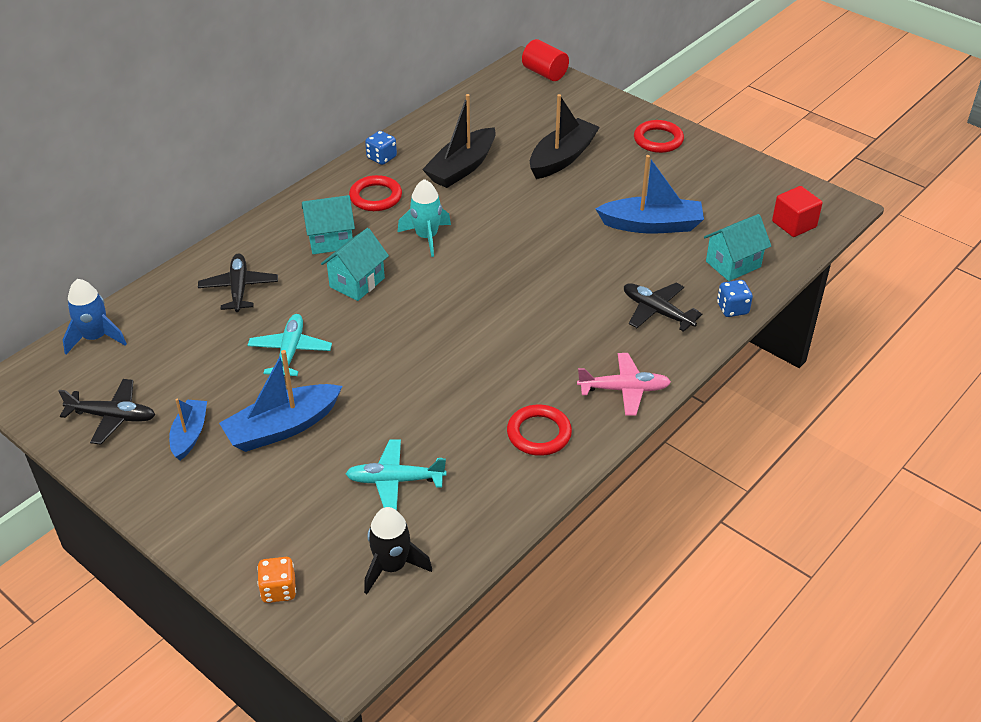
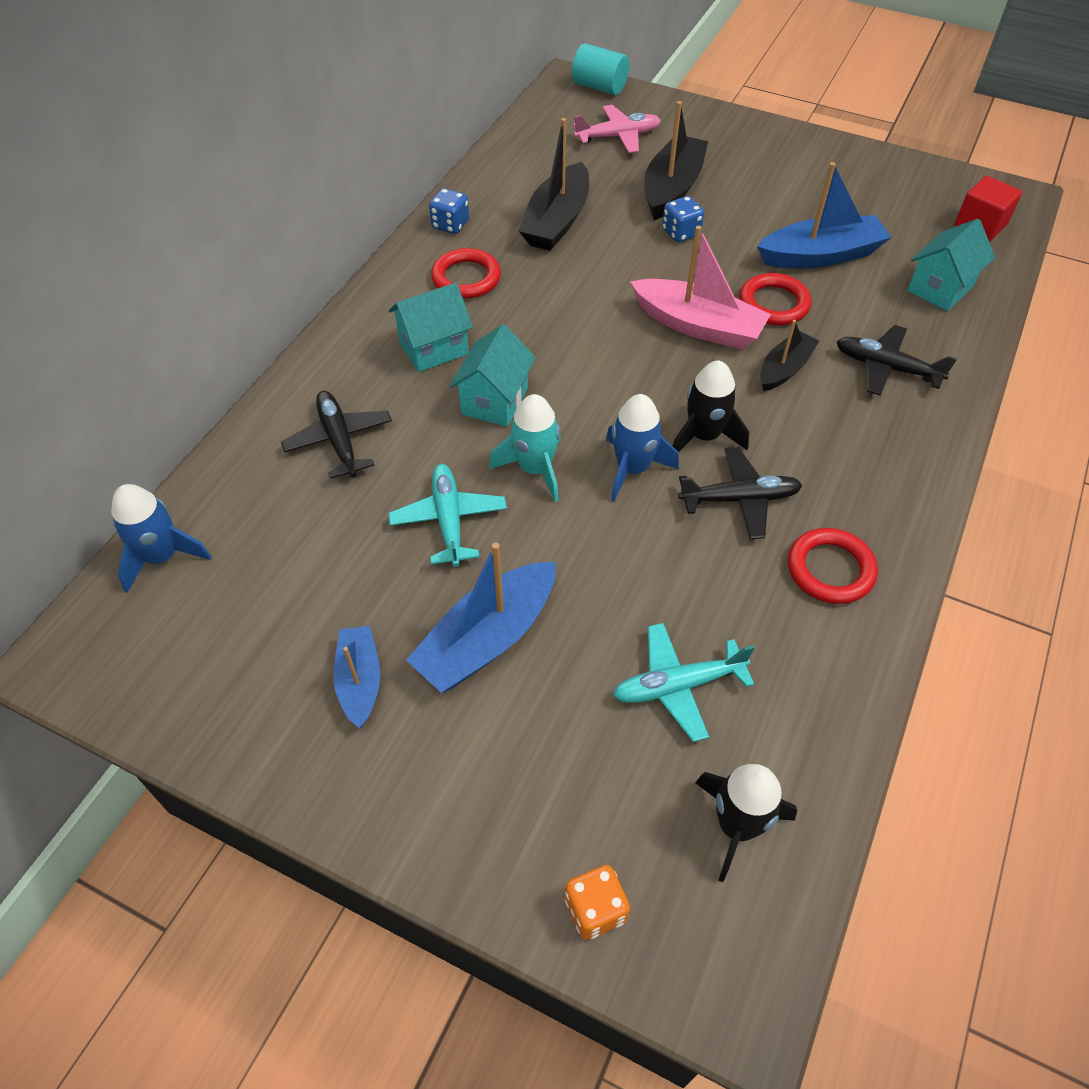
camera: 15 degrees left, 10 degrees up
(112, 417) = (234, 678): black plane -> black plane (739, 499)
(426, 237) = (556, 321): turquoise rocket -> turquoise rocket (534, 469)
(432, 344) = (632, 469): none -> blue rocket
(494, 332) = (704, 436): none -> black rocket
(530, 258) = (698, 326): none -> pink boat
(544, 73) = (599, 87): red cylinder -> turquoise cylinder
(579, 299) = (784, 369): none -> black boat
(624, 389) = (903, 482): pink plane -> pink plane (618, 136)
(658, 140) = (772, 148): red ring -> red ring (774, 304)
(732, 309) = (971, 346): blue dice -> blue dice (681, 233)

